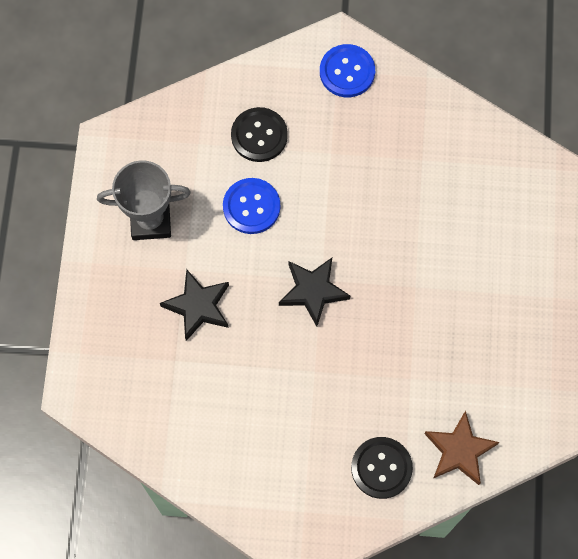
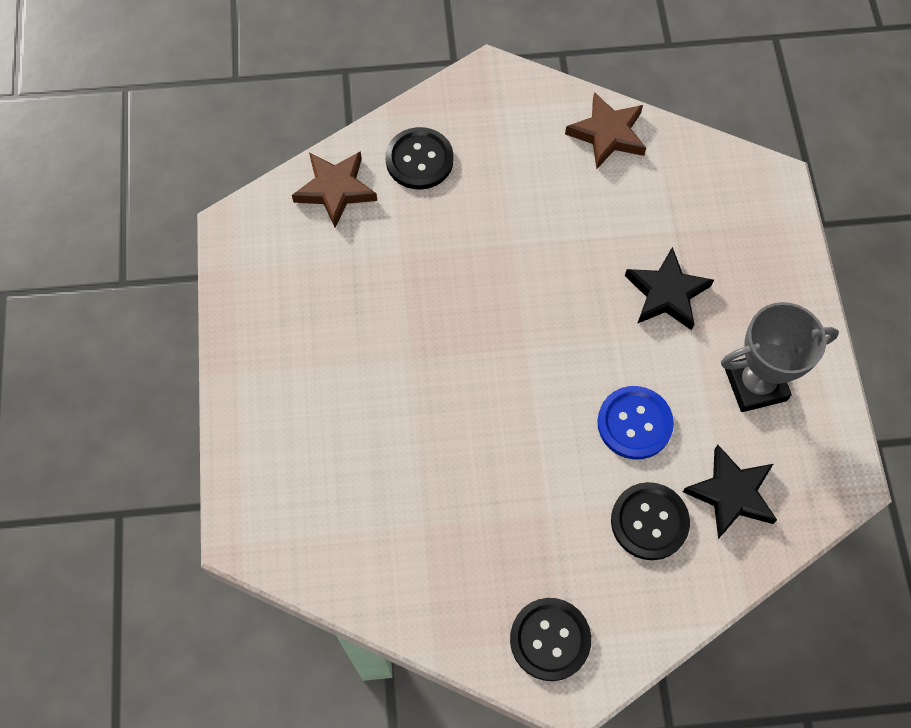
camera: 170 degrees right, 5 degrees down
(208, 465) = (607, 134): none -> brown star
(313, 291) = (533, 332): black star -> black star (731, 494)
(347, 72) = (550, 639): blue button -> black button

